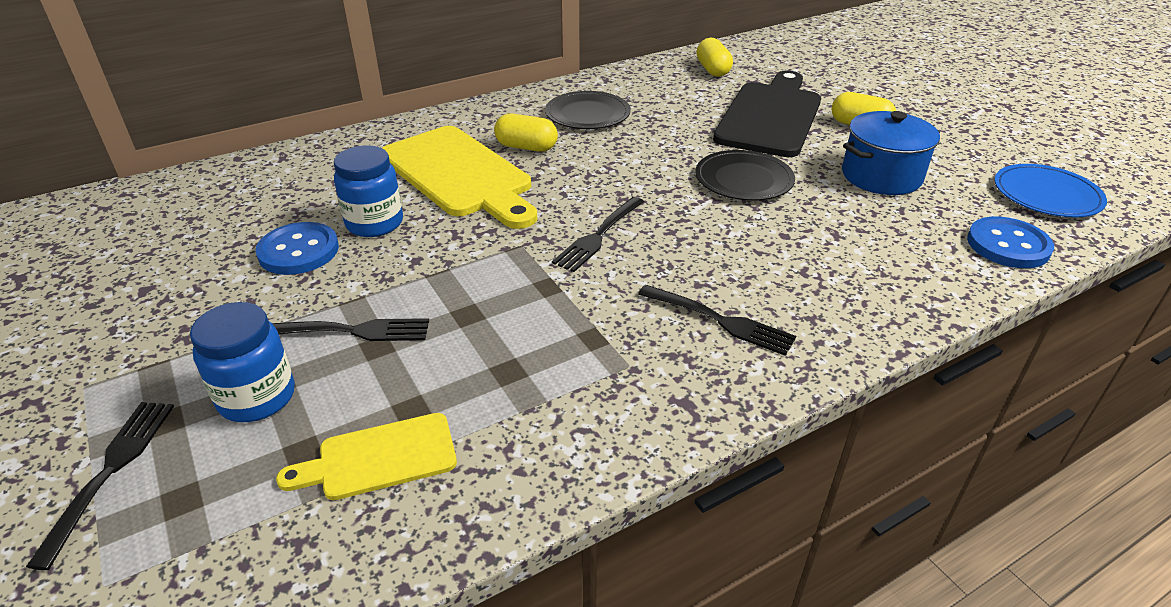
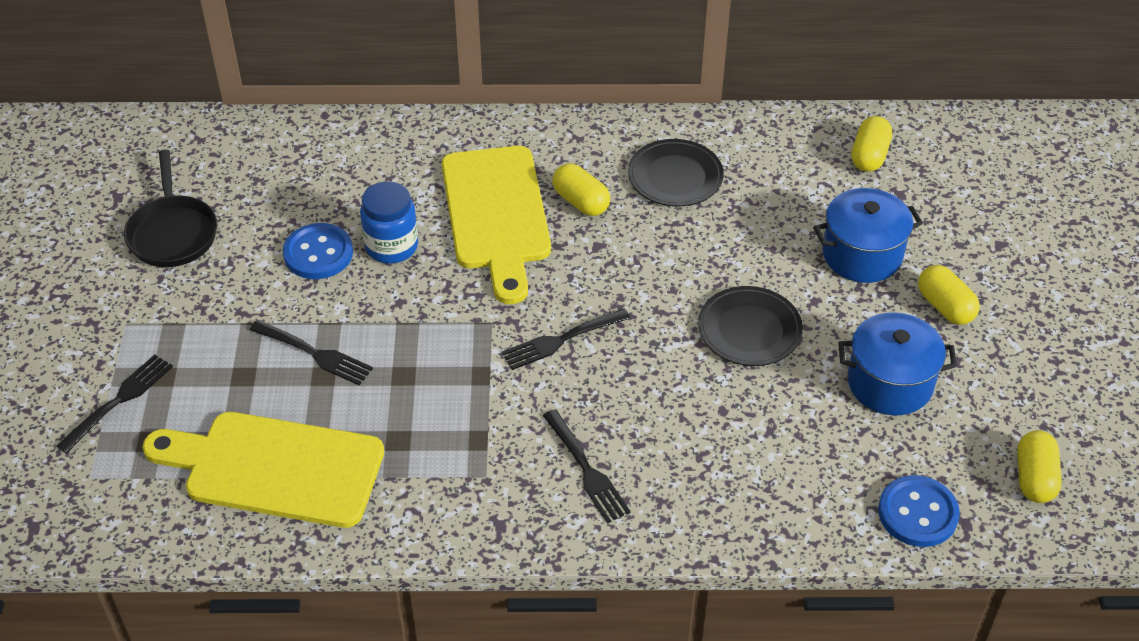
camera: 30 degrees right, 10 degrees up
(109, 286) = (173, 232): none -> black pan
(257, 397) = (225, 383): blue jar -> none
(379, 458) = (275, 468): yellow cutting board -> yellow cutting board, size x1.92
(770, 116) = (862, 254): black cutting board -> blue pot
(1046, 194) = (1034, 478): blue plate -> yellow capsule

